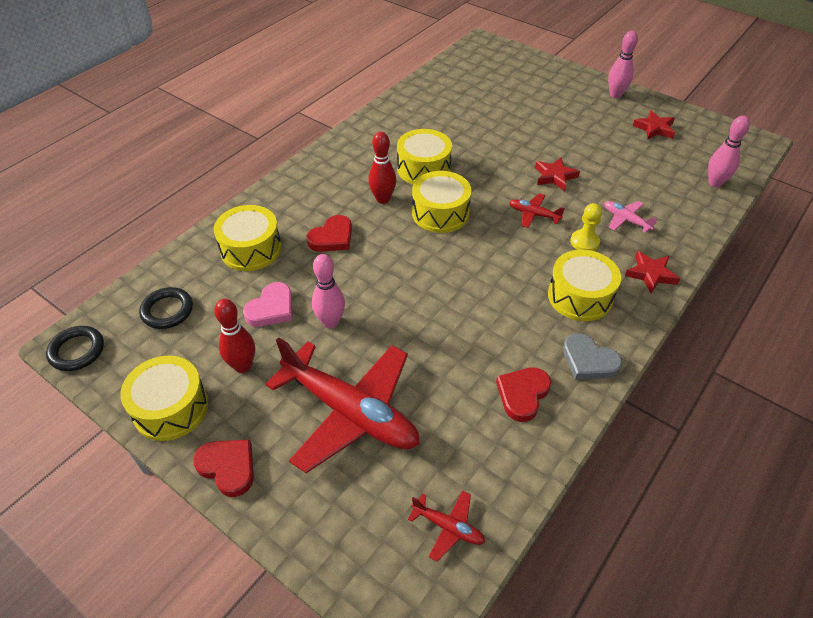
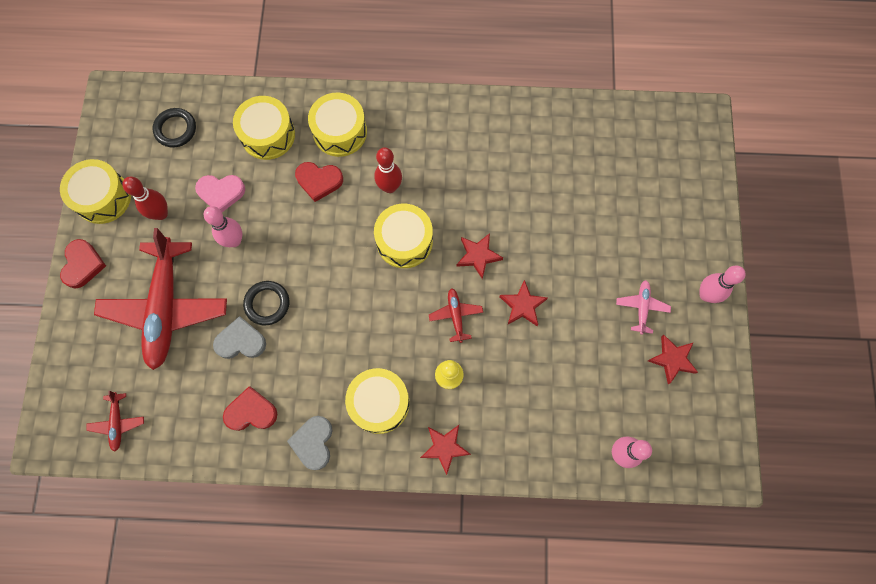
camera: 55 degrees right, 25 degrees up
(77, 351) = (110, 106): black ring -> black ring (267, 304)
(423, 168) = (453, 192): yellow drum -> yellow drum (340, 132)
(440, 367) = (241, 341): none -> grey heart
(491, 180) = (478, 256): none -> red star
(626, 220) = (503, 396): pink plane -> pink plane (641, 307)

